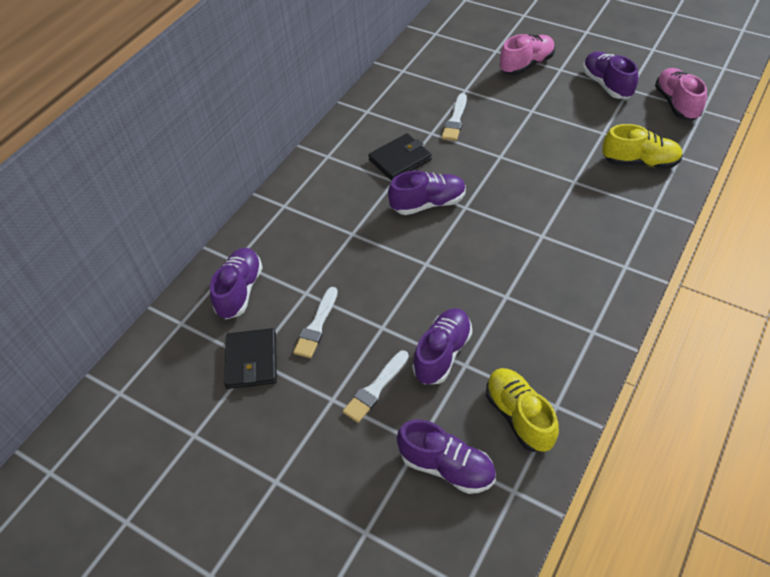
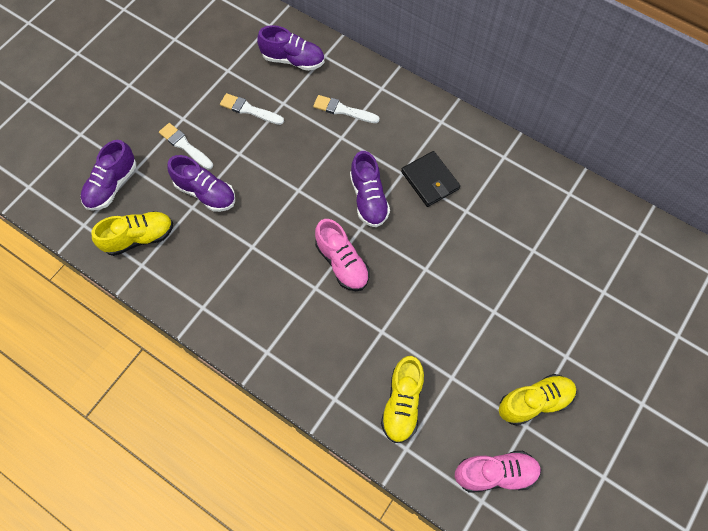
camera: 90 degrees right, 15 degrees up
(251, 360) = (227, 69): black wallet -> none
(455, 120) = (483, 235): white brush -> white brush (343, 110)
(526, 65) = (576, 320): pink shoe -> pink shoe (342, 263)
(607, 85) = (534, 402): purple shoe -> yellow shoe

